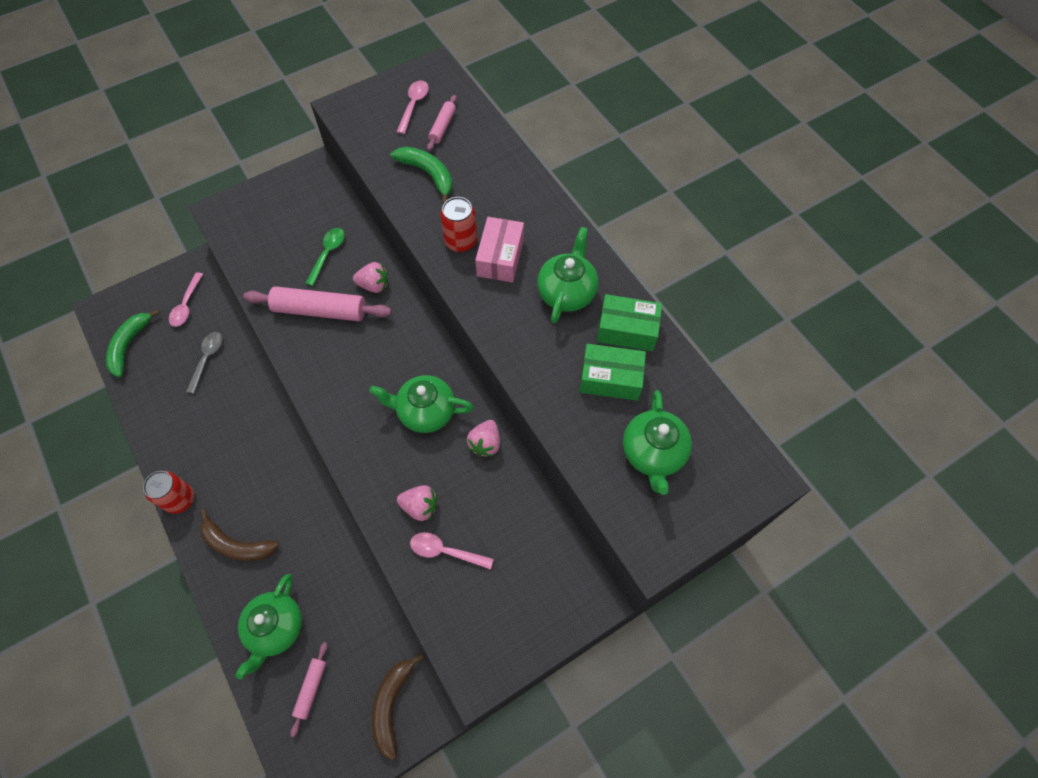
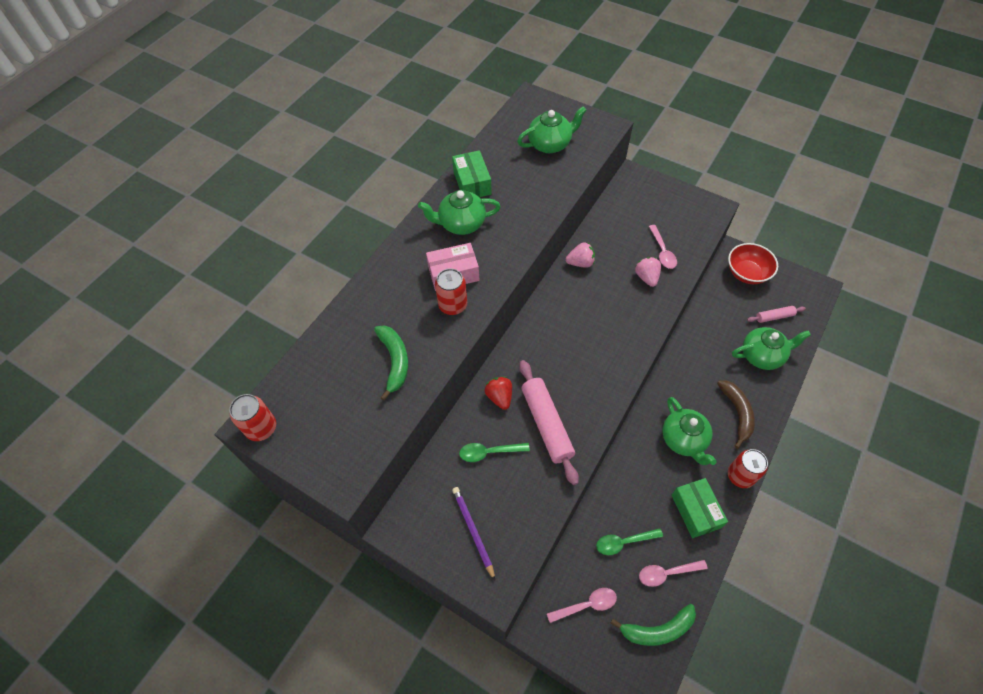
camera: 115 degrees left, 5 degrees down
(207, 359) = (623, 542): grey spoon -> green spoon
(272, 215) = (473, 531): none -> purple pencil
(374, 285) = (499, 397): pink strawberry -> red strawberry
(392, 704) = (747, 273): brown banana -> red bowl
(413, 105) = (313, 417): pink spoon -> pink spoon (666, 573)
(425, 412) = (582, 306): green teapot -> green teapot (683, 440)
(428, 72) = (261, 428): none -> red can
(428, 174) = (395, 361): green banana -> green banana turned 150 degrees clockwise
(442, 127) = (332, 378): pink rolling pin -> none
(610, 378) = (514, 178): green box -> green box (695, 511)

